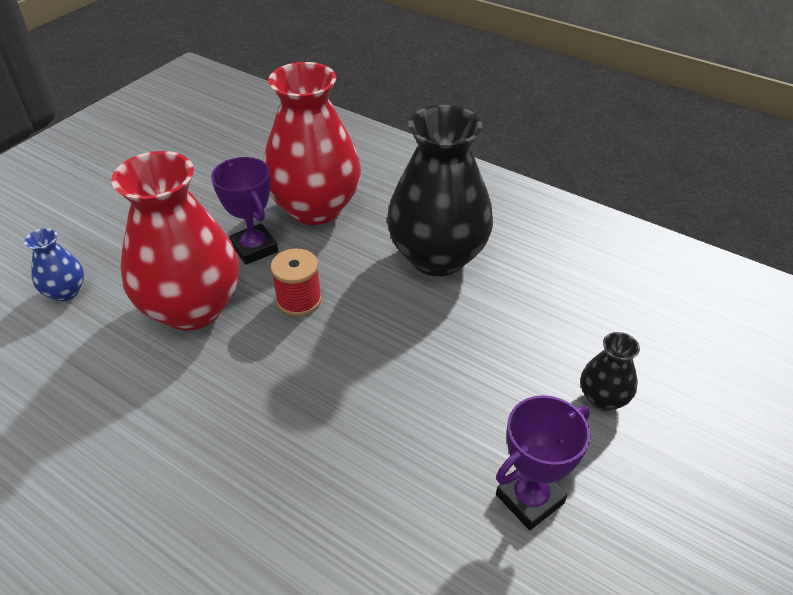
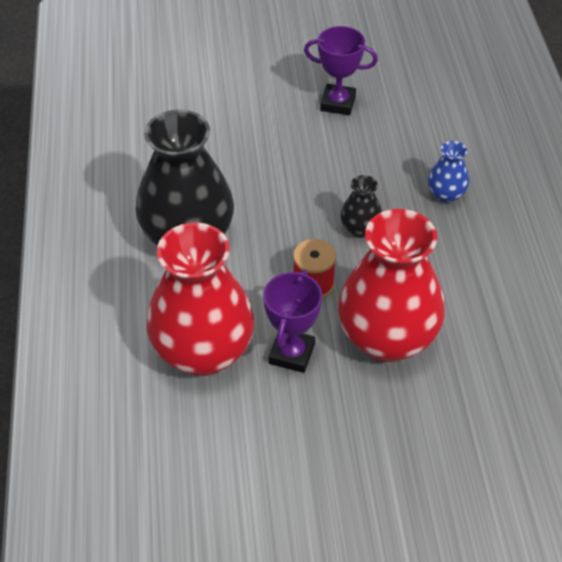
camera: 130 degrees left, 5 degrees up
(65, 292) = (464, 435): blue vase -> blue vase (446, 194)
(603, 398) = (239, 105): black vase -> black vase (360, 229)

